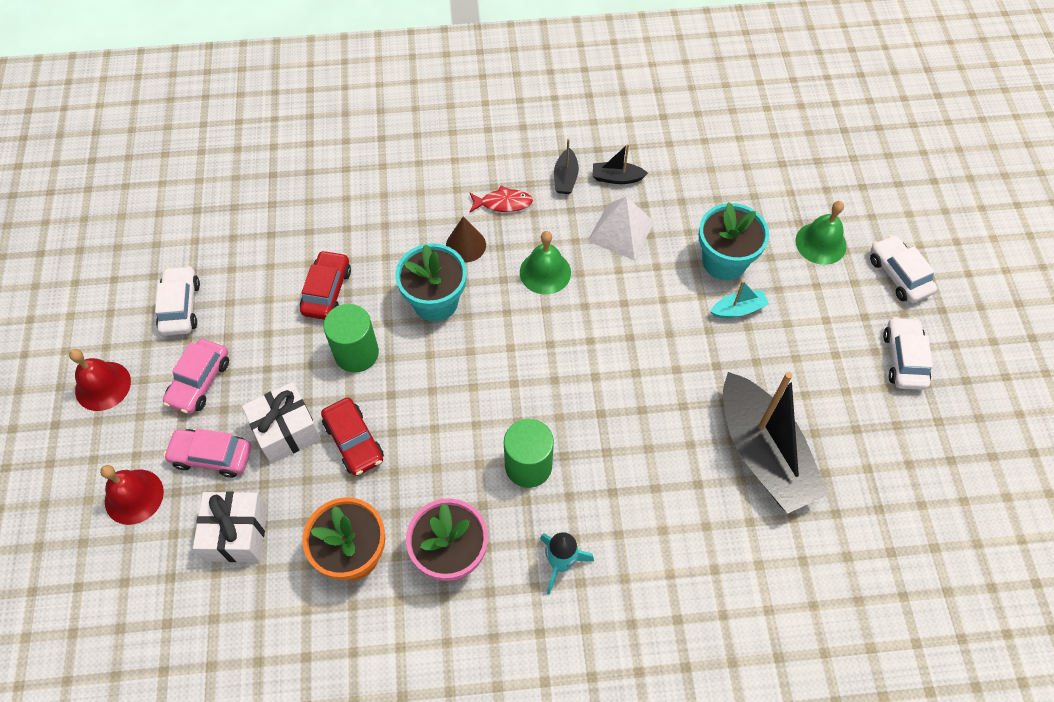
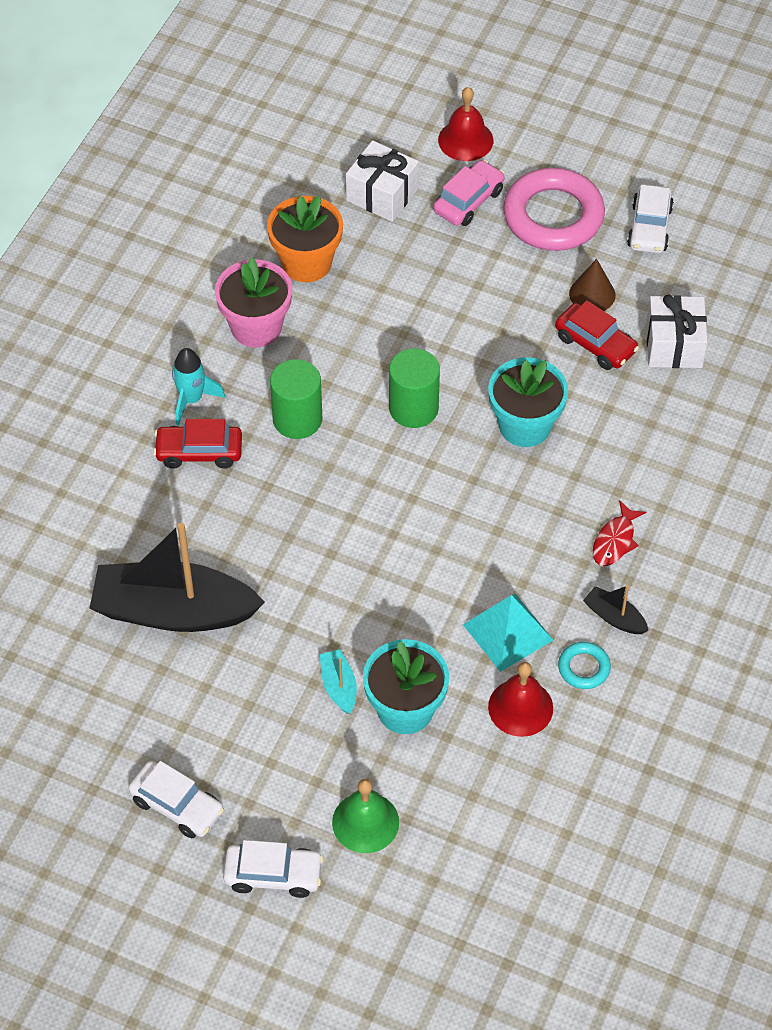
camera: 120 degrees right, 5 degrees down
(103, 386) = (594, 149): red bell -> red bell (520, 707)
(180, 307) = (649, 227): white car -> white car turned 75 degrees clockwise
(199, 382) = (553, 216): pink car -> pink ring
(286, 431) = (458, 259): white gift -> white gift (674, 345)
(354, 441) = (413, 303): red car -> red car (199, 452)
(356, 353) = (507, 340): green cylinder -> green cylinder (413, 408)
(466, 245) = (579, 482): brown cone -> brown cone (592, 294)
(545, 272) = (500, 535): green bell -> none
(616, 178) = (584, 668): black boat -> turquoise ring
(621, 231) = (508, 632): white pyramid -> turquoise pyramid
(738, 309) = (339, 686): turquoise boat -> turquoise boat turned 150 degrees clockwise

